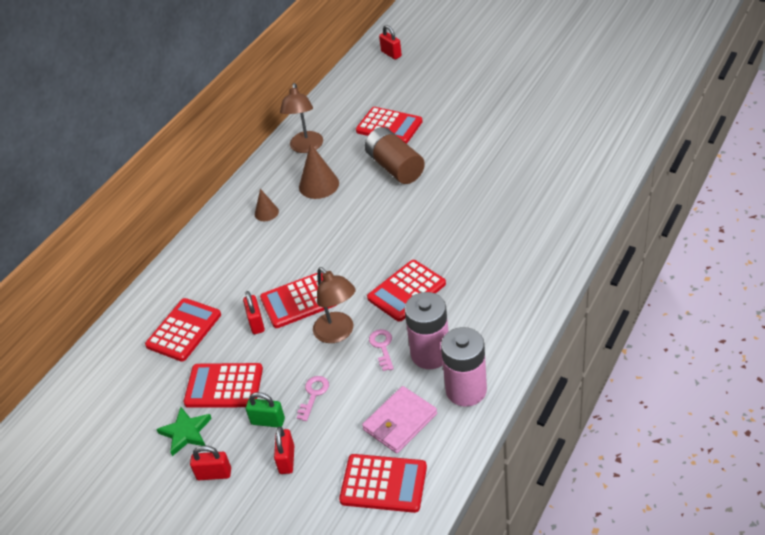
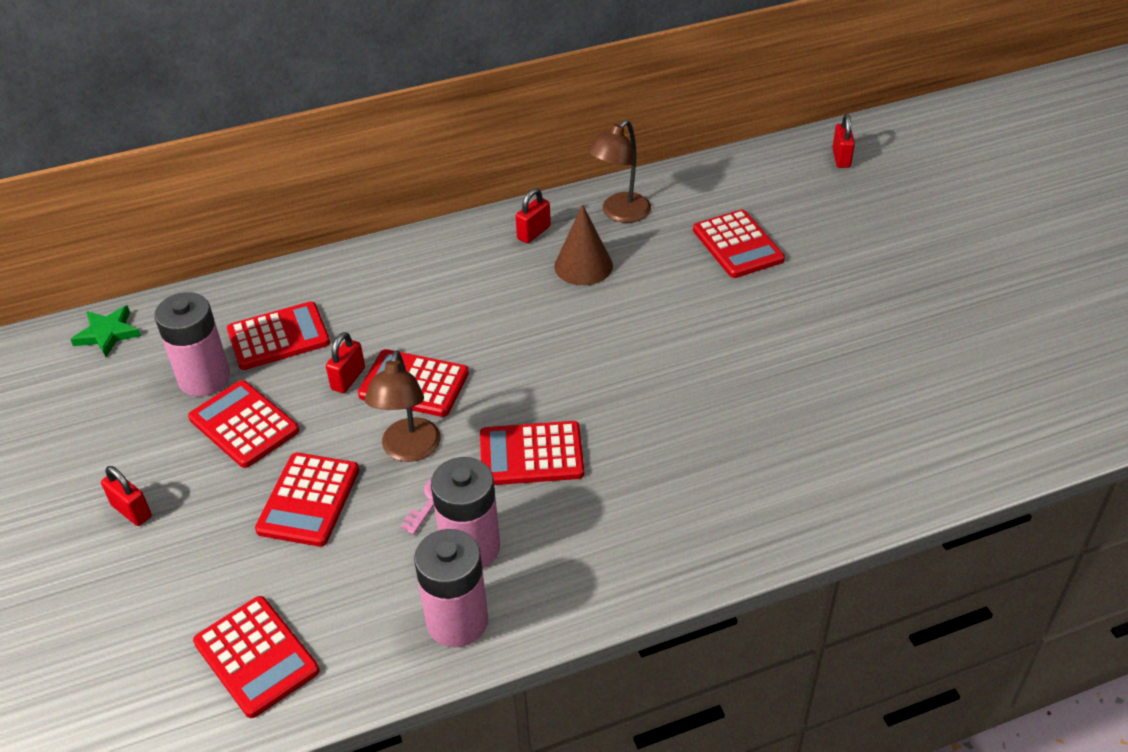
camera: 35 degrees right, 0 degrees up
(165, 381) = (204, 378): none -> pink battery
(186, 432) = (159, 447): green star -> green star (108, 333)
(266, 212) = (496, 262): brown cone -> none
(268, 421) = (237, 495): green padlock -> none
(287, 460) = (205, 551): red padlock -> red padlock (533, 232)
(313, 394) = (308, 500): pink key -> red calculator
(395, 167) = (688, 298): brown battery -> none
(400, 422) = (351, 601): pink wallet -> none

